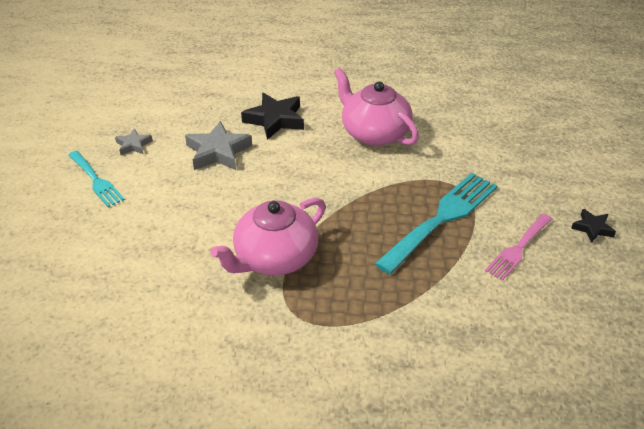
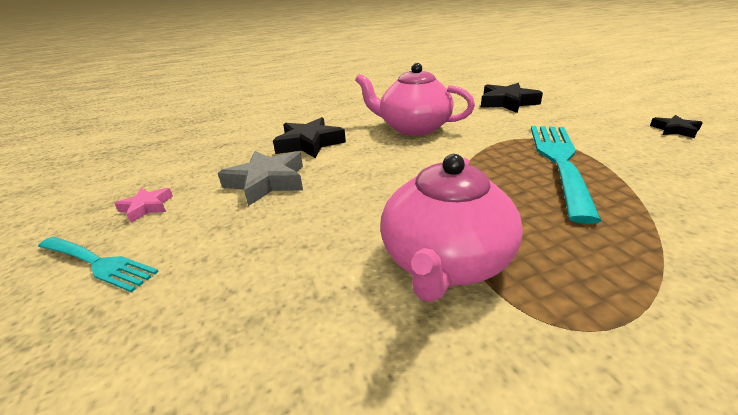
camera: 25 degrees left, 10 degrees down
(133, 145) = (147, 207): grey star -> pink star
(499, 131) = (507, 103): none -> black star
(518, 248) = (657, 159): pink fork -> none

